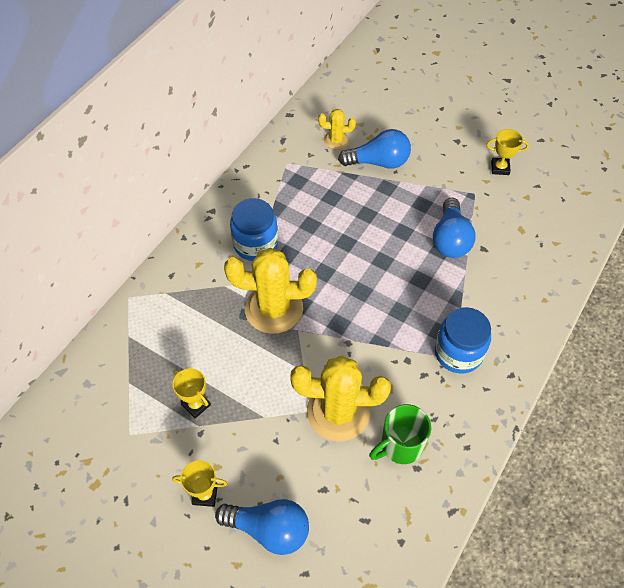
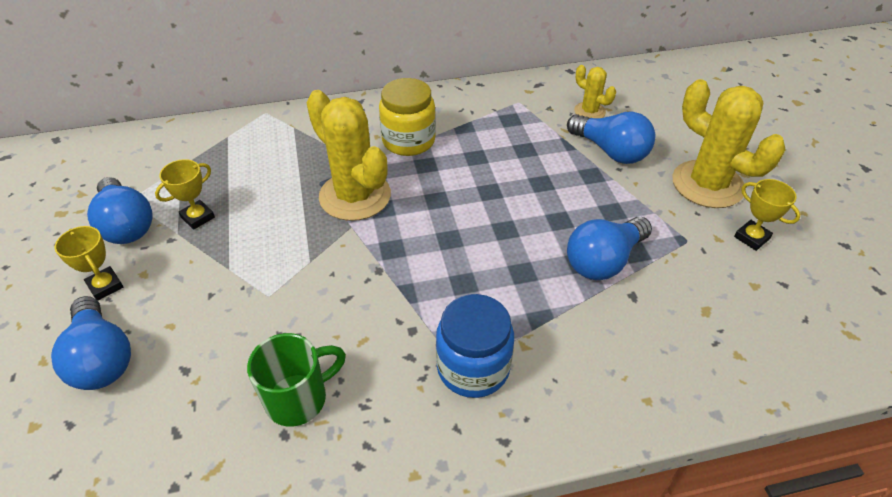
camera: 45 degrees right, 10 degrees down
(156, 450) = (126, 225): none -> blue light bulb
(196, 405) = (198, 217): yellow trophy -> yellow trophy turned 45 degrees clockwise
(255, 244) = (408, 141): blue jar -> yellow jar
(338, 412) = (289, 318): yellow cactus -> yellow cactus (707, 184)
(400, 445) = (298, 398): green mug -> green mug turned 135 degrees clockwise

